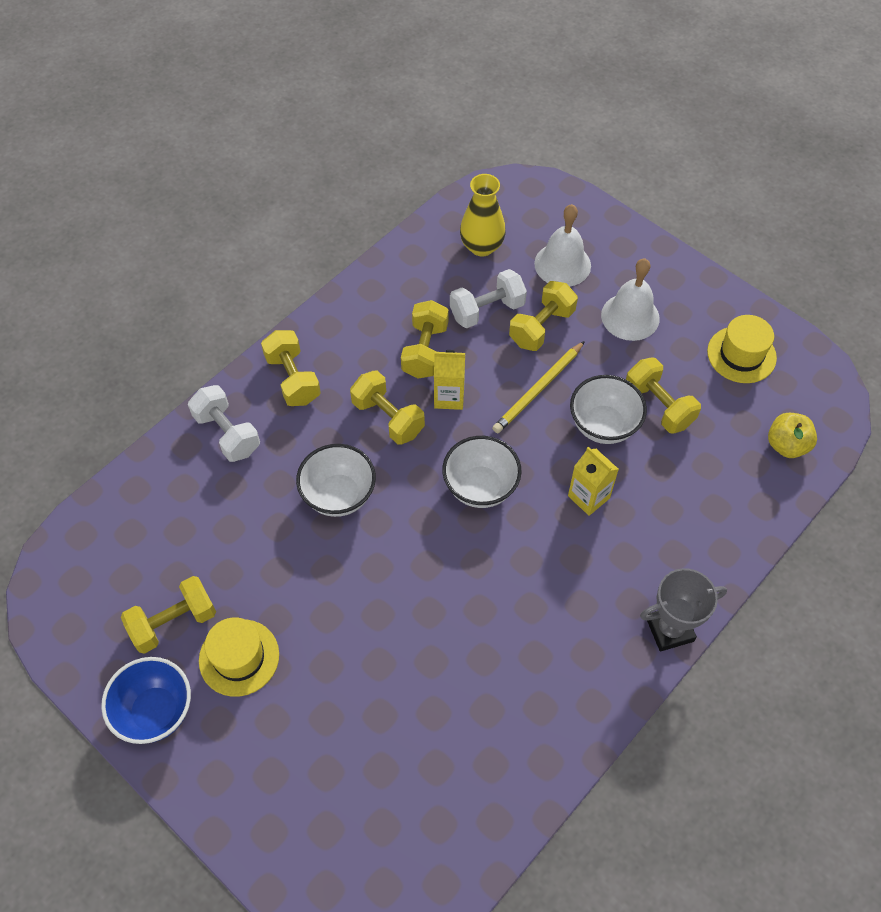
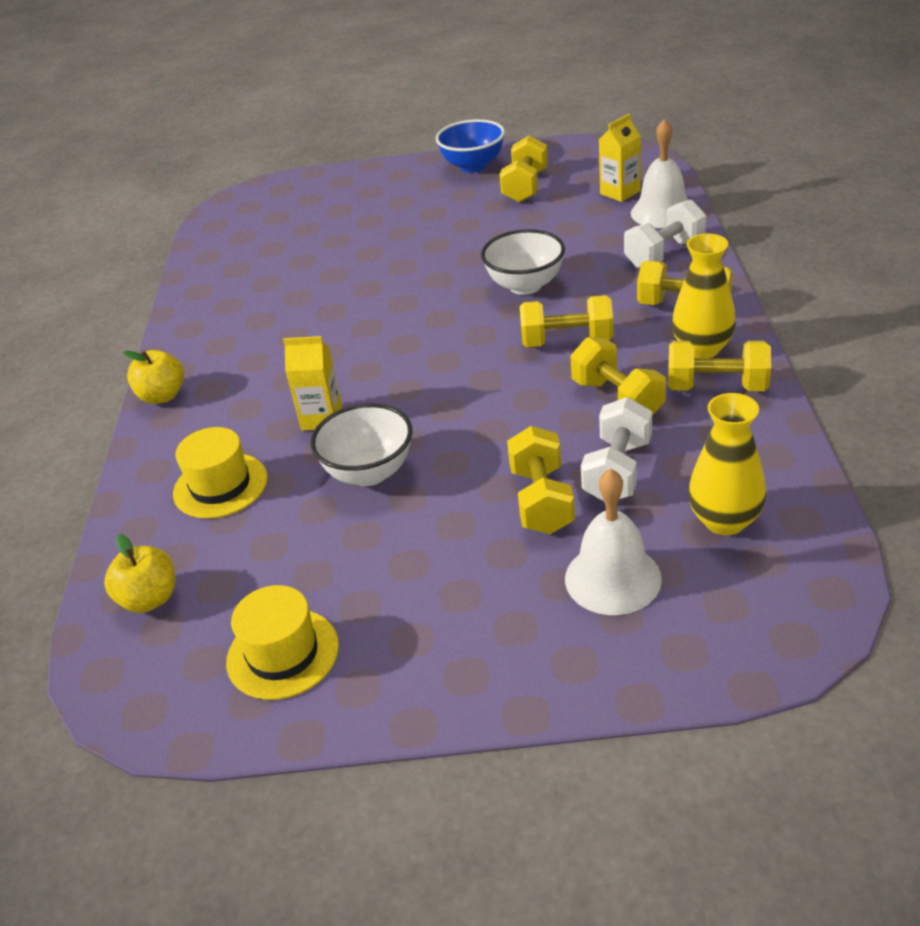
camera: 140 degrees right, 20 degrees down
(227, 433) = (664, 254): white dumbbell -> white dumbbell turned 45 degrees counterclockwise
(239, 657) = (461, 203): yellow hat -> yellow hat (220, 485)
(336, 340) = (702, 349): none -> yellow vase
(449, 397) = (541, 388): yellow carton -> yellow carton (620, 192)
(480, 487) = (424, 361): white bowl -> none
(538, 389) = (469, 451): yellow pencil -> none
(630, 316) = (462, 588): white bell -> white bell (662, 212)
(658, 406) = (330, 529): yellow dumbbell -> yellow dumbbell (717, 387)
(669, 629) = (162, 396): grey trophy -> yellow apple

